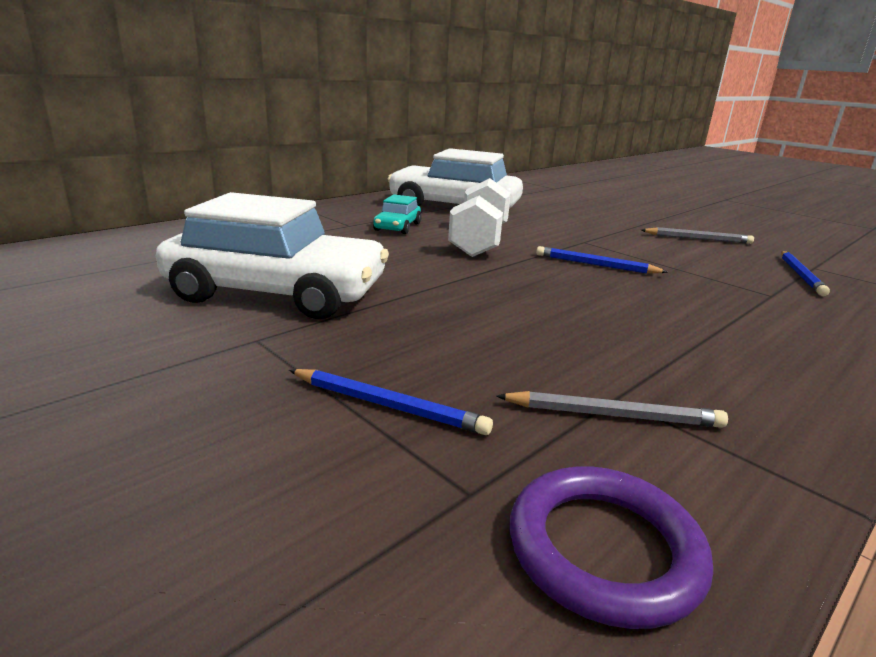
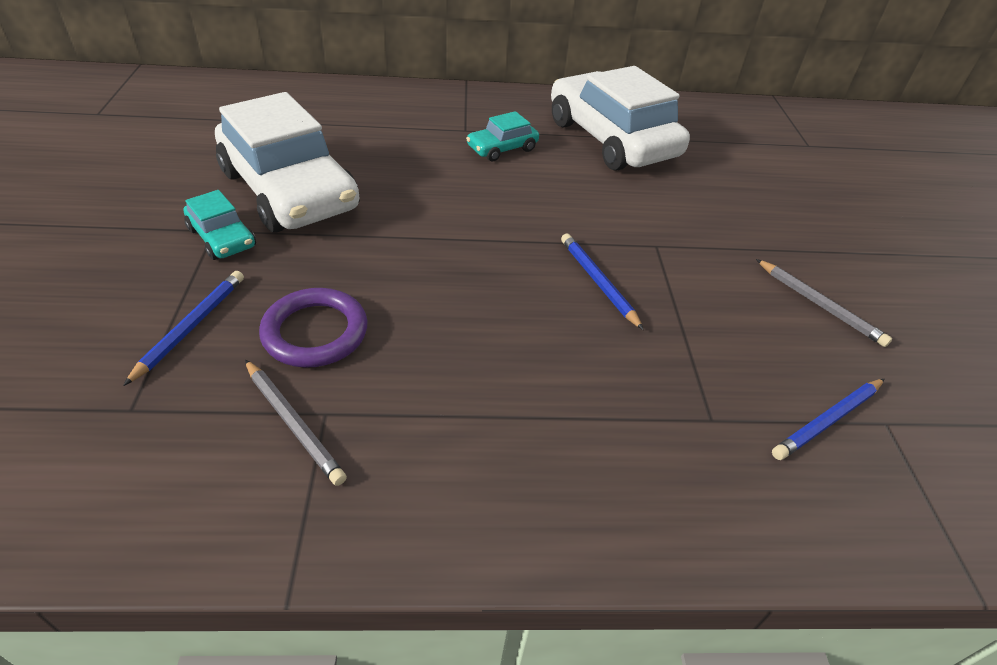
camera: 40 degrees right, 20 degrees up
(278, 340) = (222, 238): none -> turquoise car
(388, 406) = (192, 326): blue pencil -> blue pencil turned 135 degrees counterclockwise
(479, 241) = (543, 198): white dumbbell -> none
(604, 549) = (123, 488): purple ring -> purple ring (315, 332)

